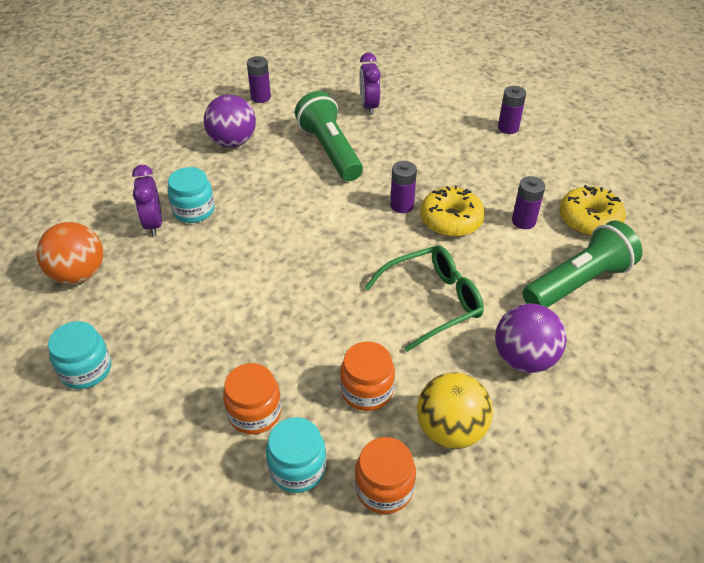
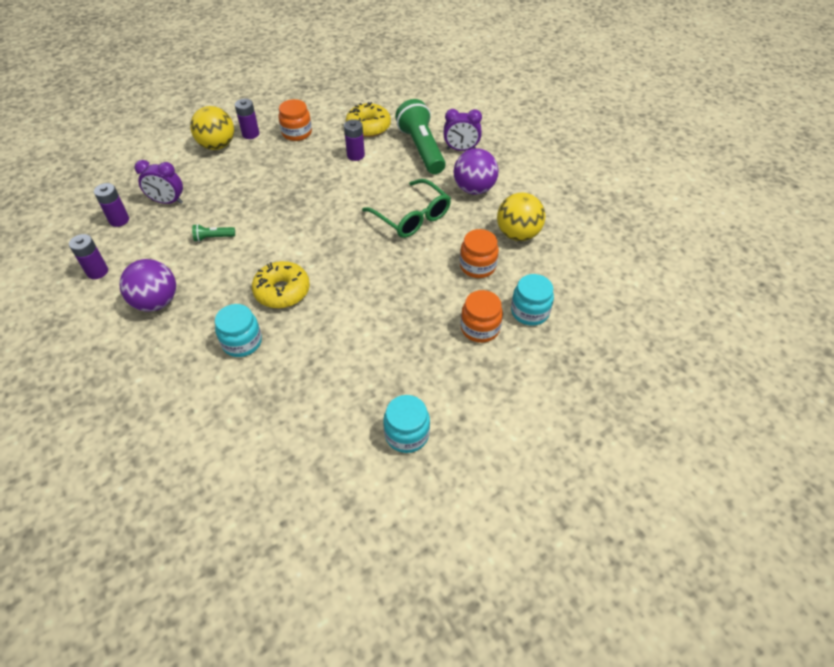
camera: 75 degrees left, 5 degrees up
(79, 274) = (286, 438): orange ball -> none
(153, 224) = (244, 374): purple clock -> purple clock (461, 149)
(330, 150) = (213, 237): green flashlight -> green flashlight, size x0.43
(384, 488) = (552, 273): orange jar -> orange jar (297, 133)
(402, 205) = (307, 210): purple battery -> purple battery (119, 220)
(433, 301) = (412, 217): green glasses -> green glasses turned 150 degrees clockwise
(451, 220) = (336, 189): yellow donut -> yellow donut (282, 291)
(473, 111) = (217, 145): none -> yellow ball

